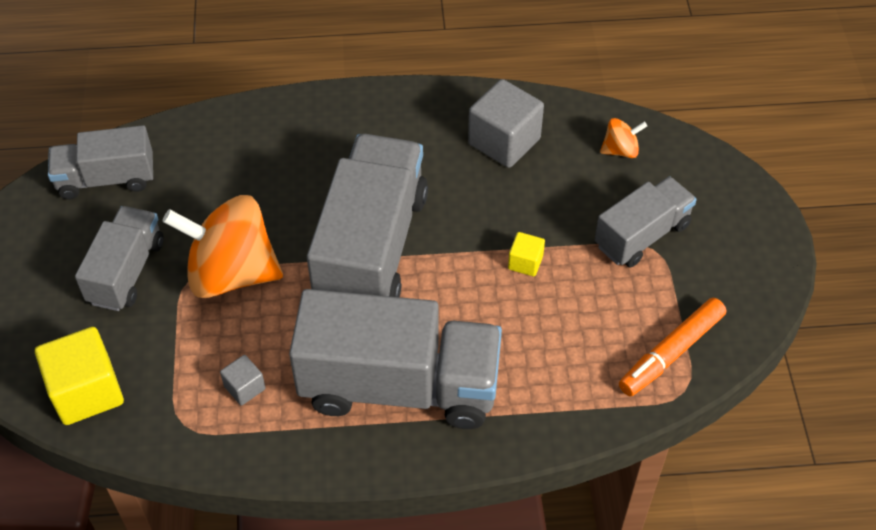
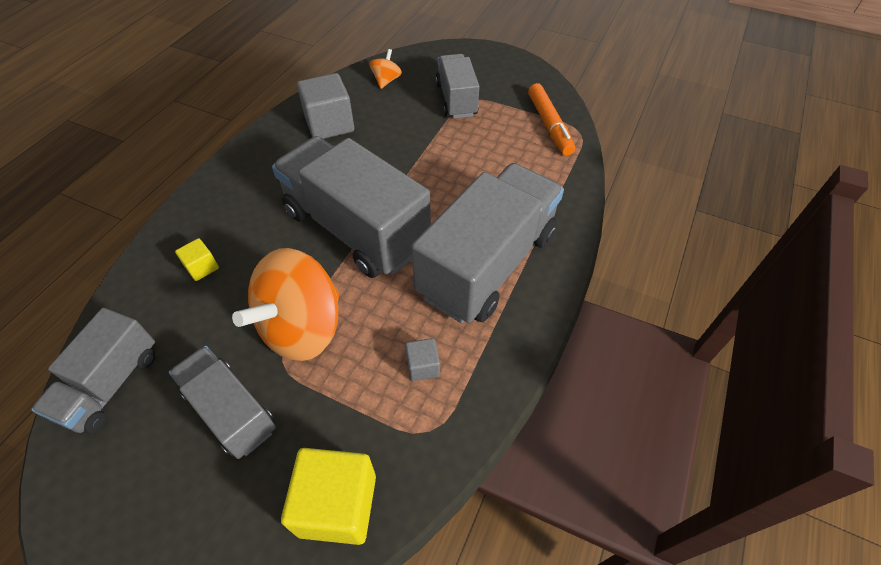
camera: 60 degrees left, 0 degrees up
(525, 262) = (434, 156): yellow cube -> yellow cube (202, 267)

